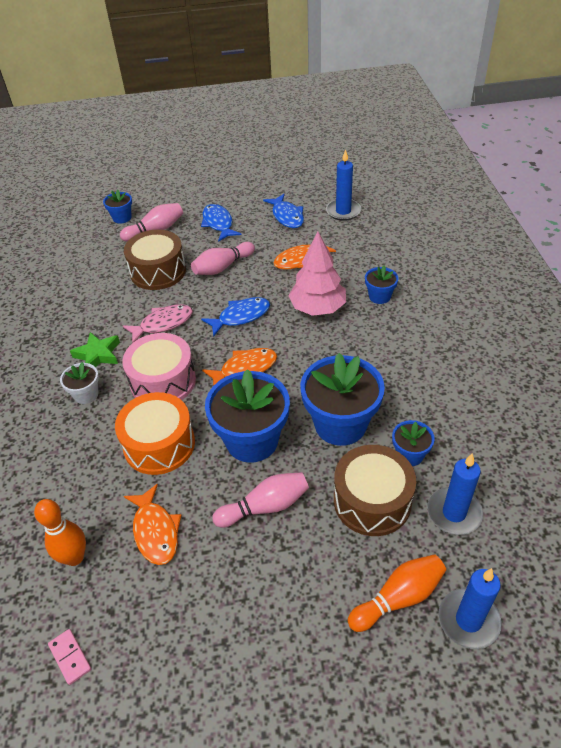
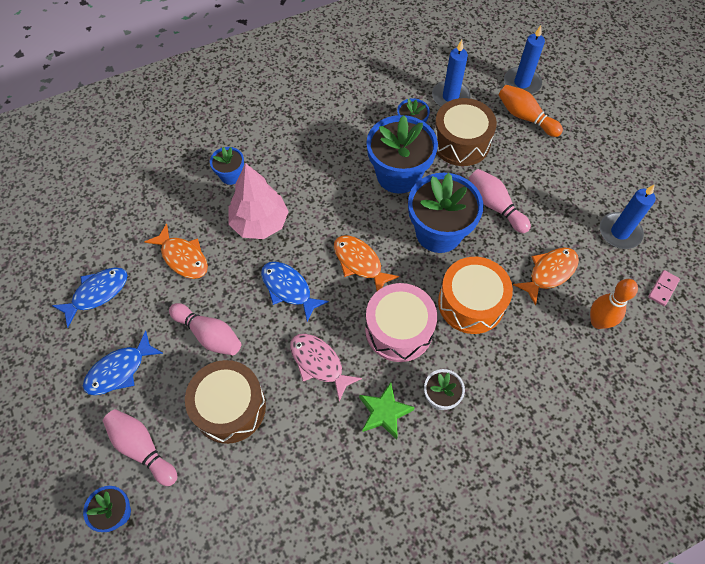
camera: 110 degrees left, 15 degrees up
(343, 211) = (82, 236): blue candle -> blue candle (619, 232)

